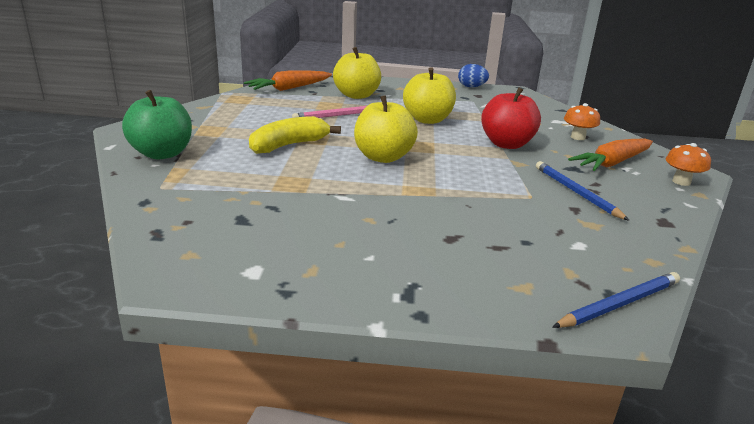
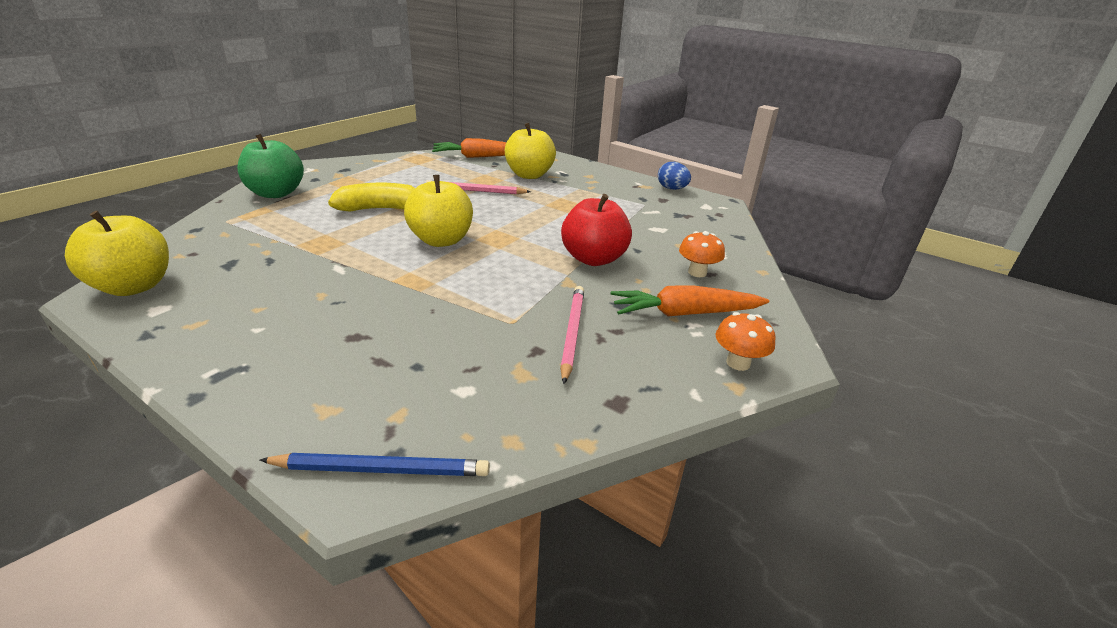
camera: 30 degrees right, 5 degrees up
(427, 120) = (555, 213): yellow apple -> yellow apple (134, 286)
(576, 192) = (572, 333): blue pencil -> pink pencil

